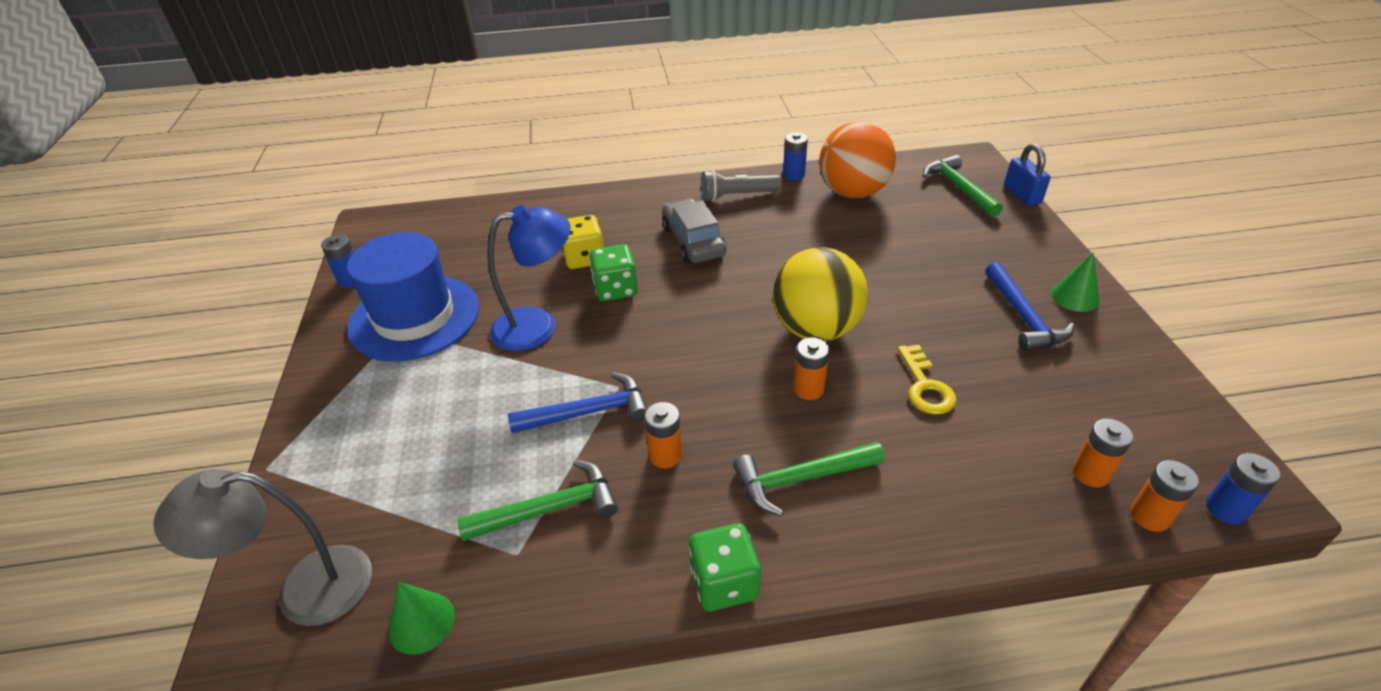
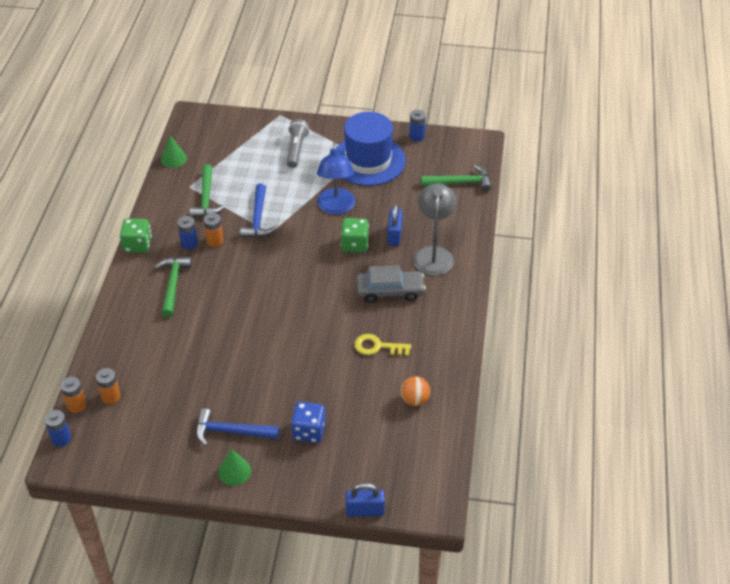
camera: 105 degrees right, 5 degrees up
(305, 589) = (208, 129): grey lamp -> grey lamp (434, 254)
(584, 258) = (394, 235): yellow dice -> blue padlock
(737, 196) = (438, 329): grey flashlight -> grey flashlight (296, 149)
(793, 175) = (456, 372): blue battery -> blue battery (189, 243)
(808, 389) = (227, 306): orange battery -> none
(815, 329) = (272, 325): yellow ball -> none
(853, 192) = (415, 400): orange ball -> orange ball, size x0.49
(925, 386) = (202, 356): yellow key -> yellow key (377, 347)
(959, 188) = (393, 472): green hammer -> green hammer (460, 183)
(961, 254) = (309, 431): none -> blue dice

